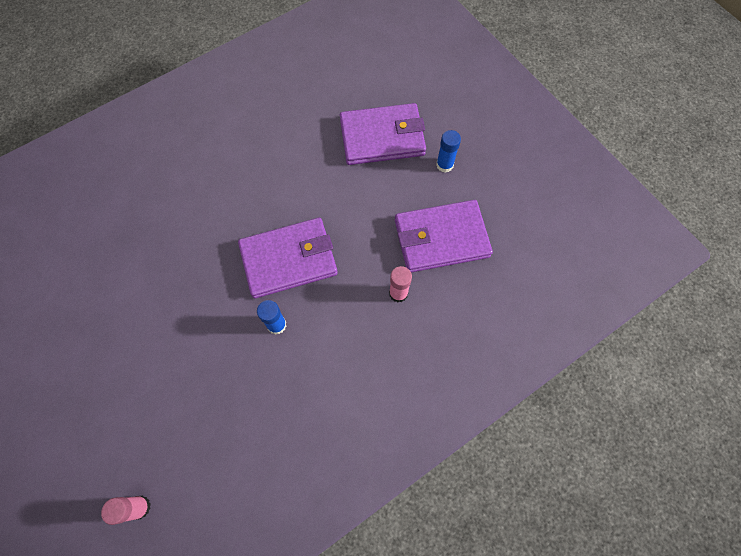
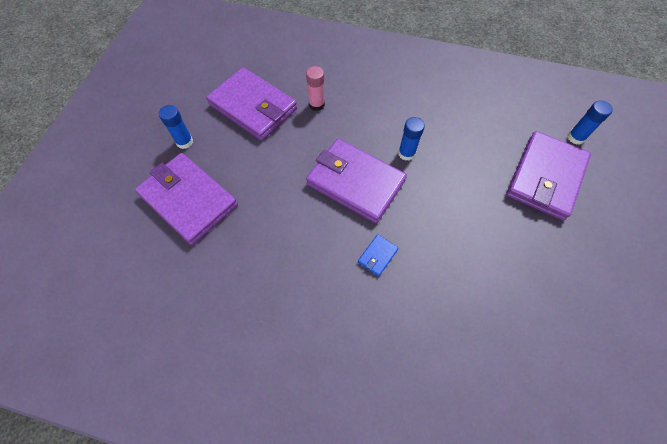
camera: 130 degrees left, 5 degrees down
(139, 507) = (575, 137): pink glue stick -> blue glue stick
(140, 422) = (545, 177): none -> purple wallet
(217, 225) = (377, 256): none -> blue wallet

